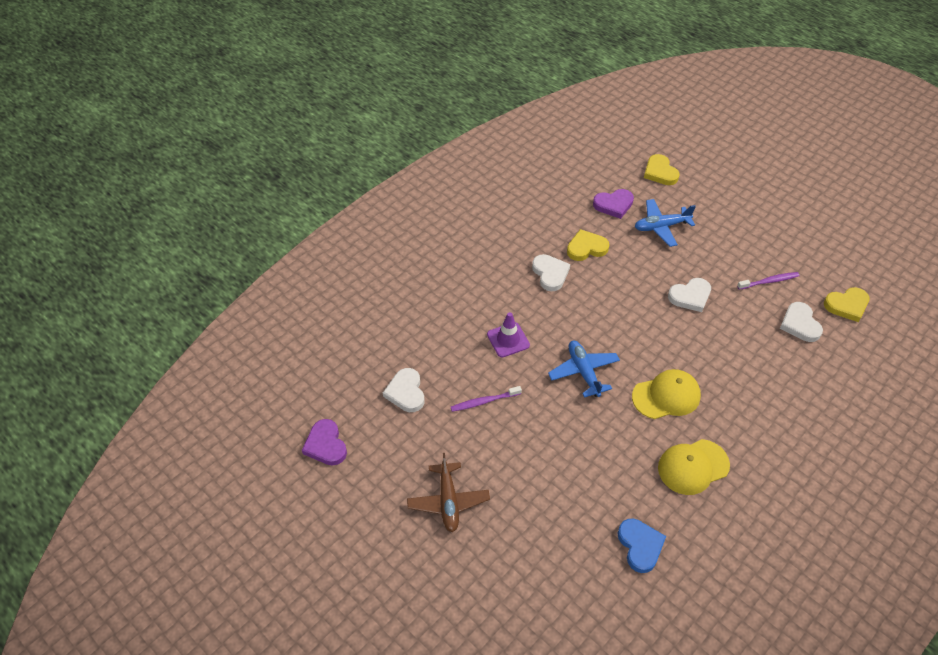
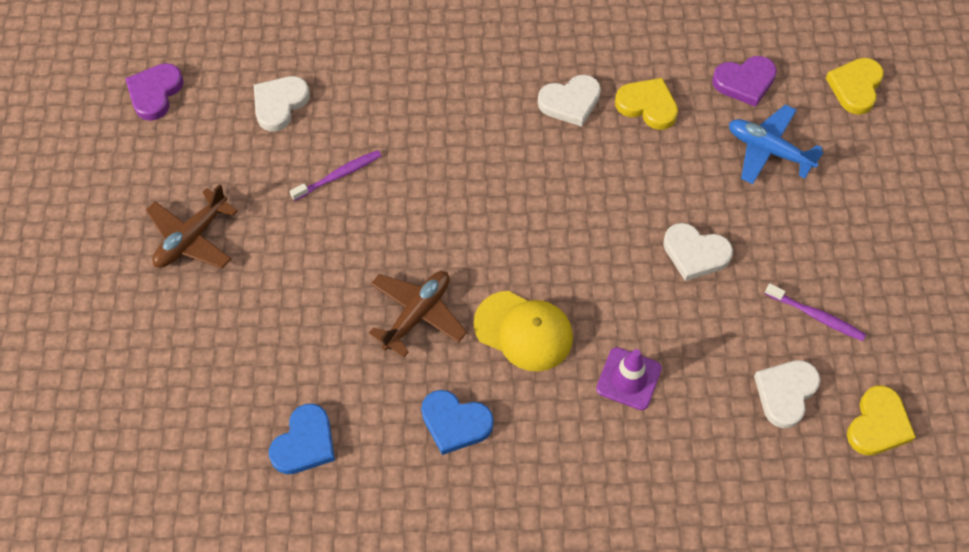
camera: 45 degrees right, 10 degrees up
(484, 401) = (338, 175): purple toothbrush -> purple toothbrush turned 120 degrees clockwise
(508, 340) = (438, 135): purple traffic cone -> purple traffic cone (628, 379)
(550, 274) = (570, 102): white heart -> white heart turned 45 degrees clockwise
(583, 372) = (471, 231): blue plane -> none
(610, 433) = (417, 314): none -> brown plane
(613, 205) = (744, 82): purple heart -> purple heart turned 45 degrees counterclockwise
(693, 467) = (455, 423): yellow cap -> blue heart
(847, 305) = (878, 424): yellow heart -> yellow heart turned 90 degrees counterclockwise

